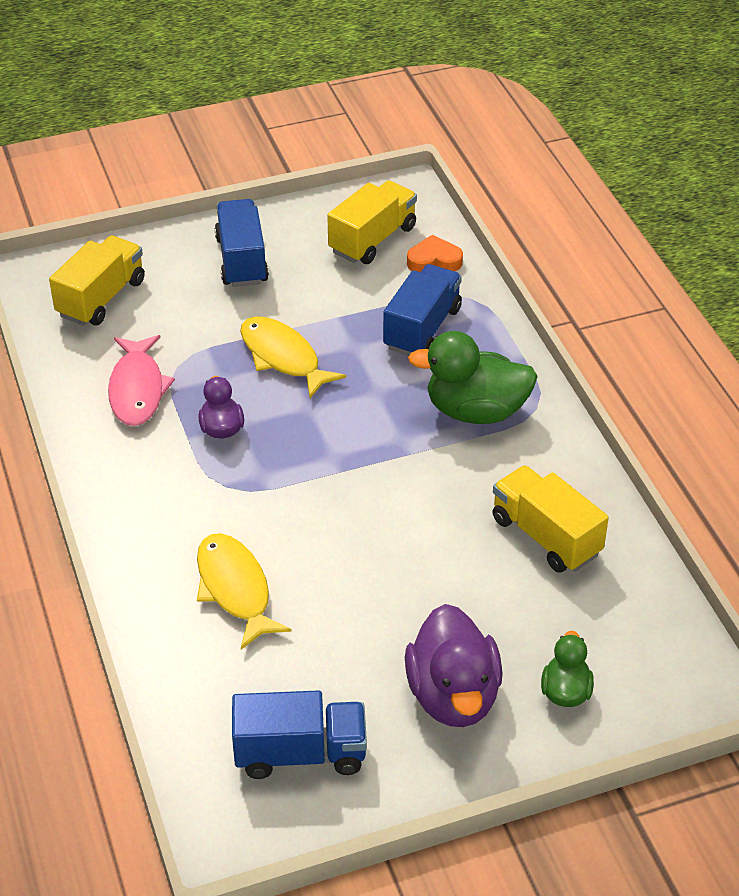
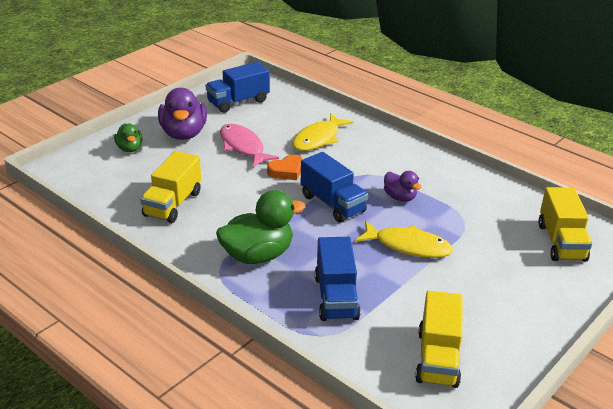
camera: 150 degrees right, 10 degrees down
(137, 389) = (469, 201): pink fish -> pink fish (243, 147)
(235, 589) = (318, 139): yellow fish -> yellow fish turned 90 degrees clockwise
(242, 260) = (510, 302): blue truck -> blue truck (332, 204)
(434, 261) = (373, 357): orange heart -> orange heart (286, 171)
(453, 696) = (183, 133): purple duck -> purple duck turned 150 degrees counterclockwise
(546, 536) = (172, 204): yellow truck -> yellow truck turned 90 degrees clockwise

